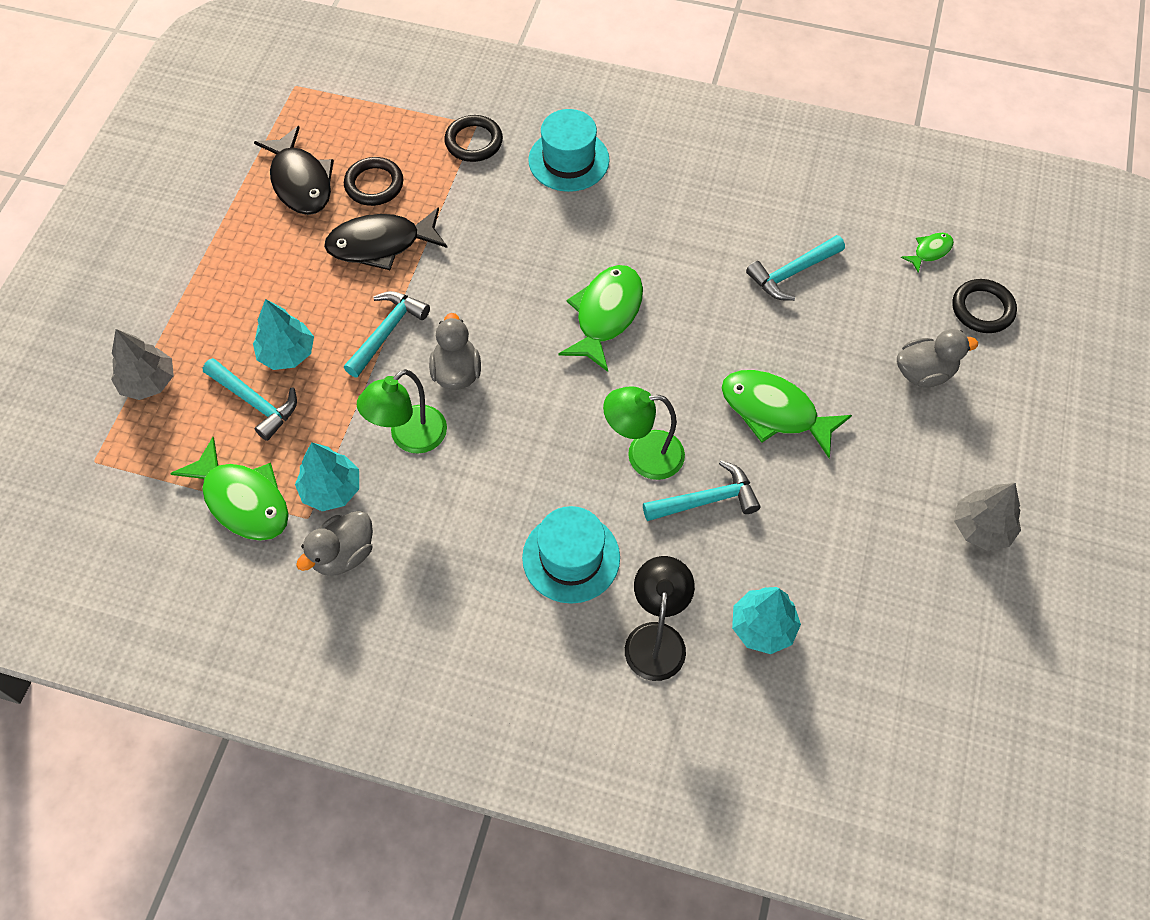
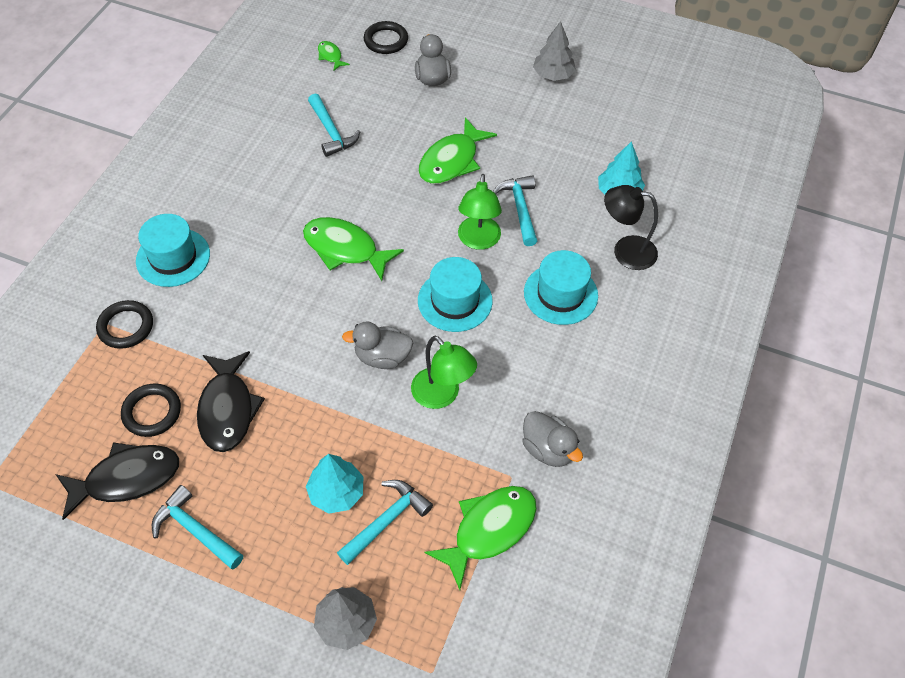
camera: 85 degrees left, 5 degrees down
(331, 489) = (486, 457): turquoise tree -> none
(387, 332) = (329, 408): turquoise hammer -> turquoise hammer (195, 530)
(545, 437) = (455, 301): none -> turquoise hat

